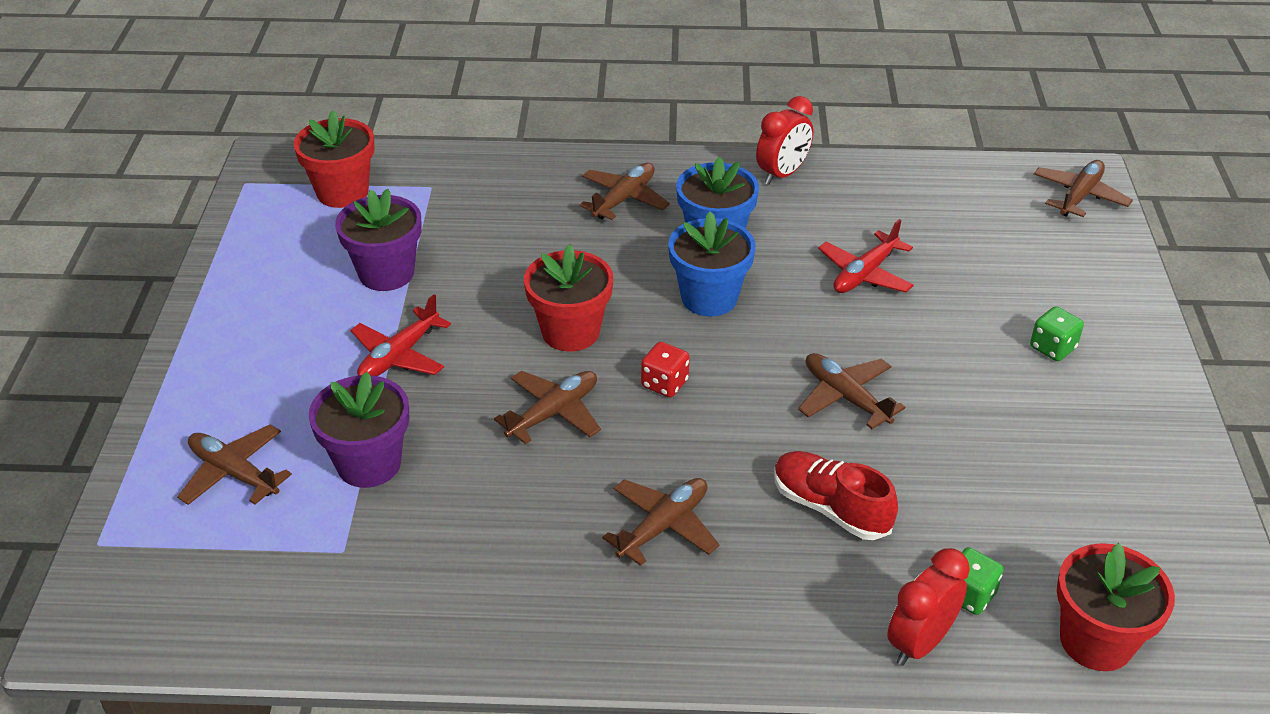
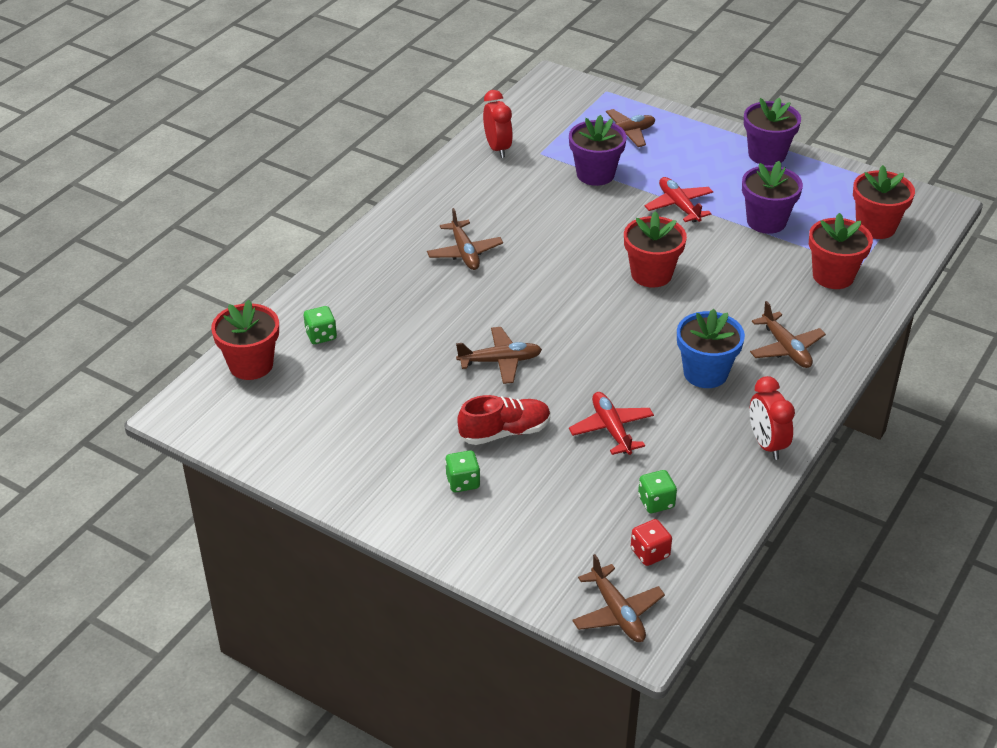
camera: 120 degrees right, 0 degrees up
(219, 314) = (767, 154): none -> purple flower pot
(465, 199) = (833, 276): none -> red flower pot
(553, 413) = (583, 245): brown plane -> none
(664, 383) = (573, 294): red dice -> red dice (650, 553)
(709, 298) = (641, 344): blue flower pot -> none
(830, 508) = (422, 315): red shoe -> red shoe (505, 432)
(919, 643) = (312, 304): red clock -> red clock (497, 148)
(930, 215) = (656, 502): none -> green dice

